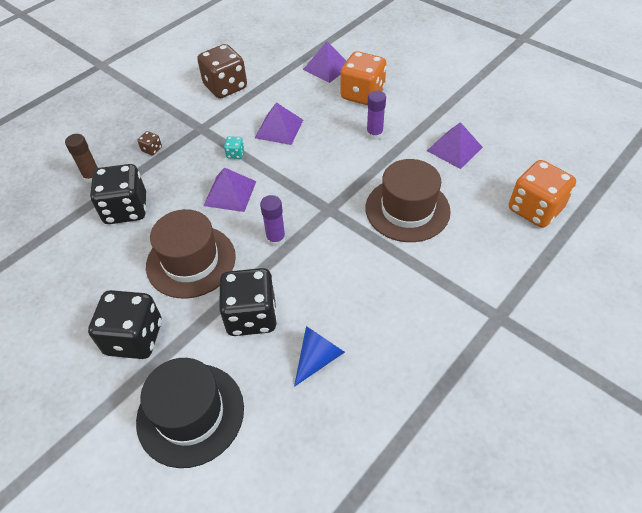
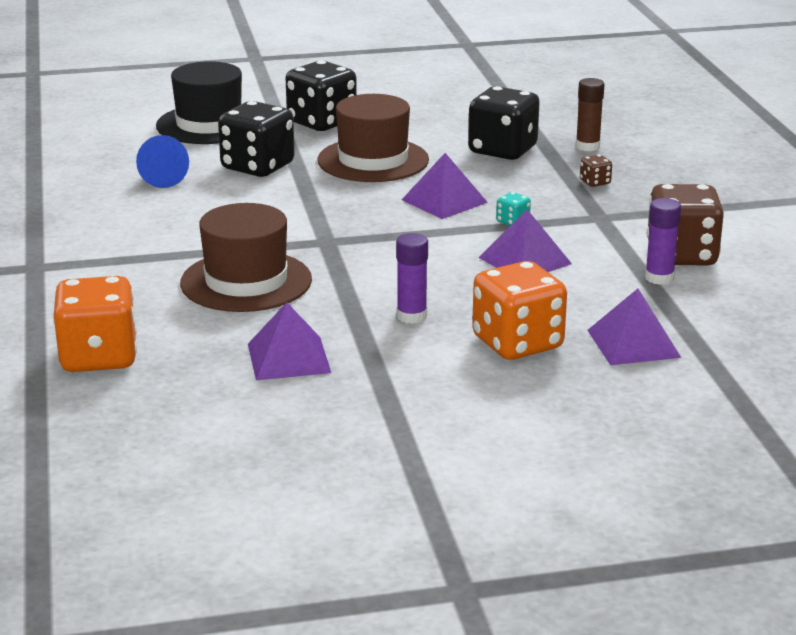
camera: 125 degrees right, 25 degrees down
(276, 239) = (332, 202): purple glue stick -> purple glue stick (659, 278)

